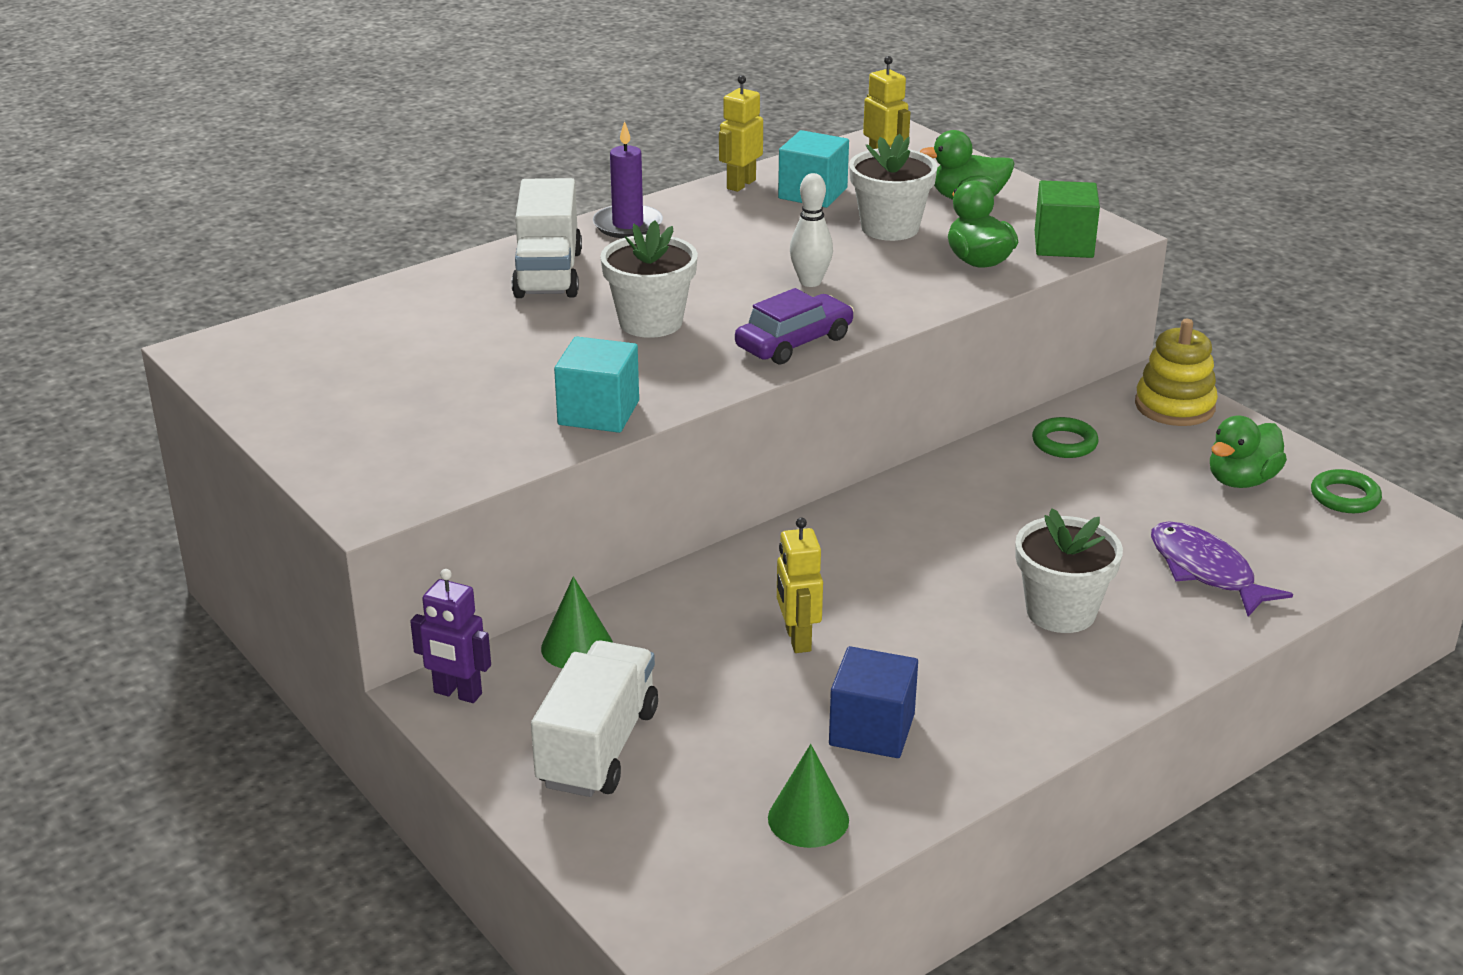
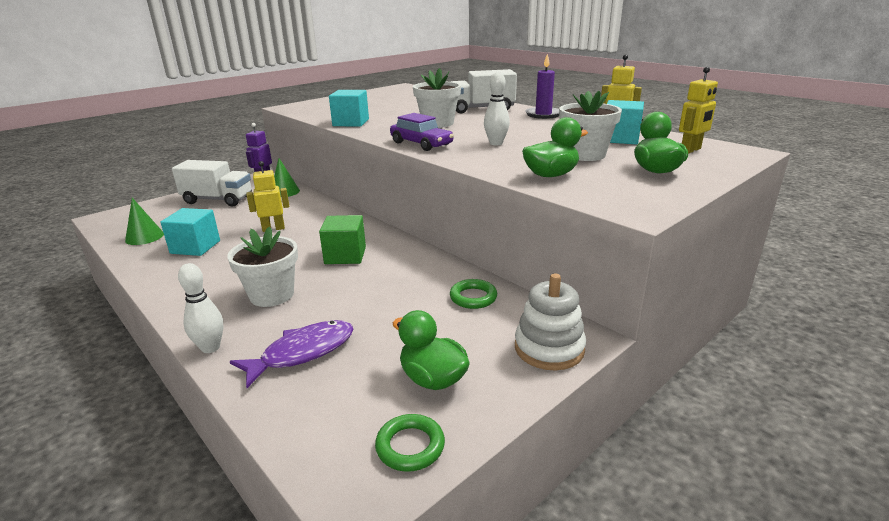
camera: 85 degrees right, 5 degrees down
(872, 730) = (195, 247): blue cube -> turquoise cube
(1063, 244) = (600, 197): green cube -> green cube (345, 255)
(1174, 406) = (549, 348): yellow stacking toy -> white stacking toy
(1205, 649) = (210, 348): none -> white bowling pin

